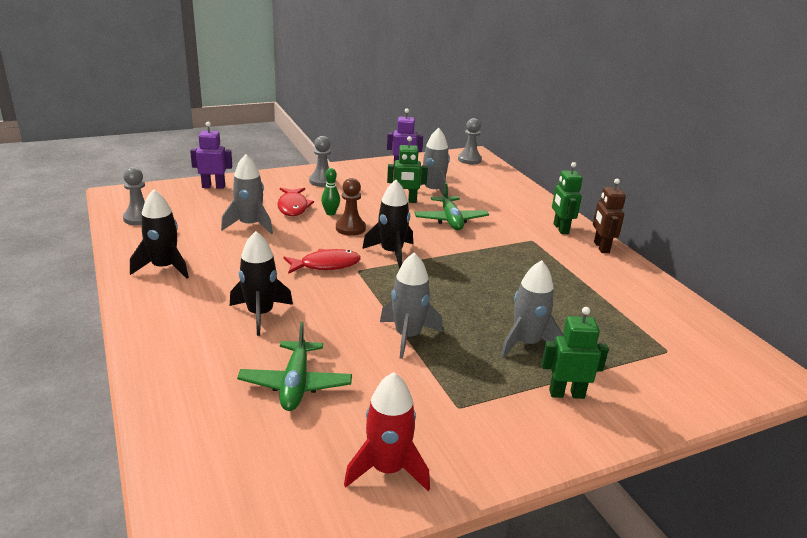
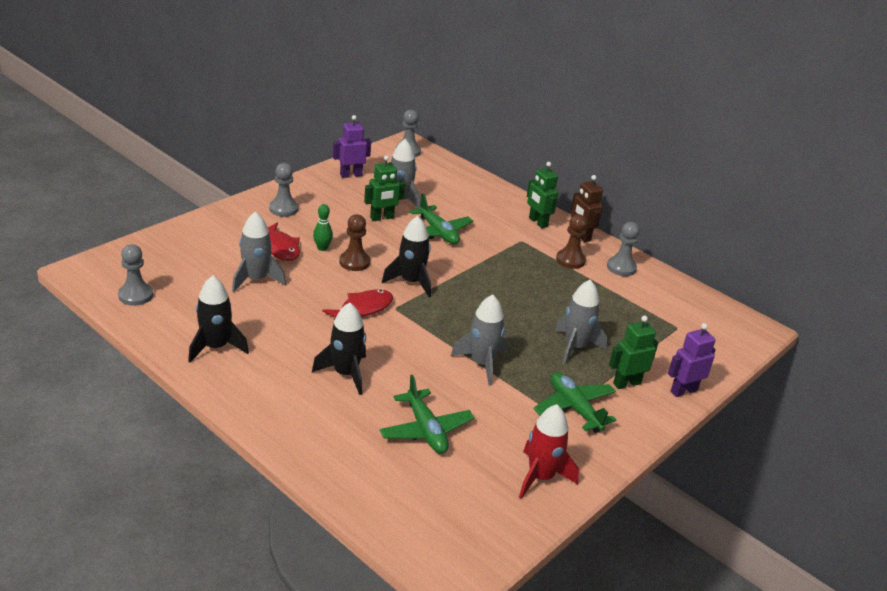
camera: 25 degrees left, 5 degrees up
(213, 186) = (177, 238): purple robot -> purple robot (683, 391)
(483, 404) = (574, 408): none -> green plane
(575, 265) = (570, 260): none -> brown pawn
(630, 282) = (621, 267): none -> grey pawn

